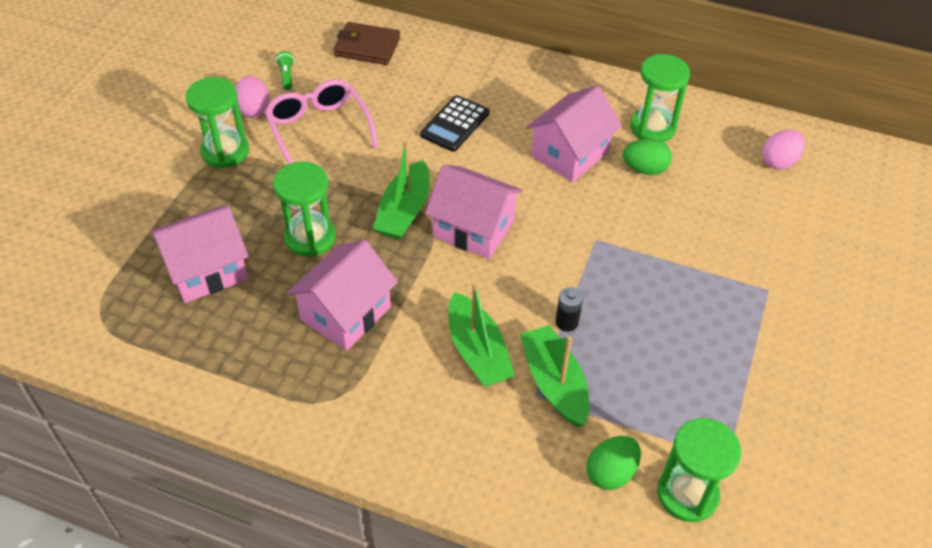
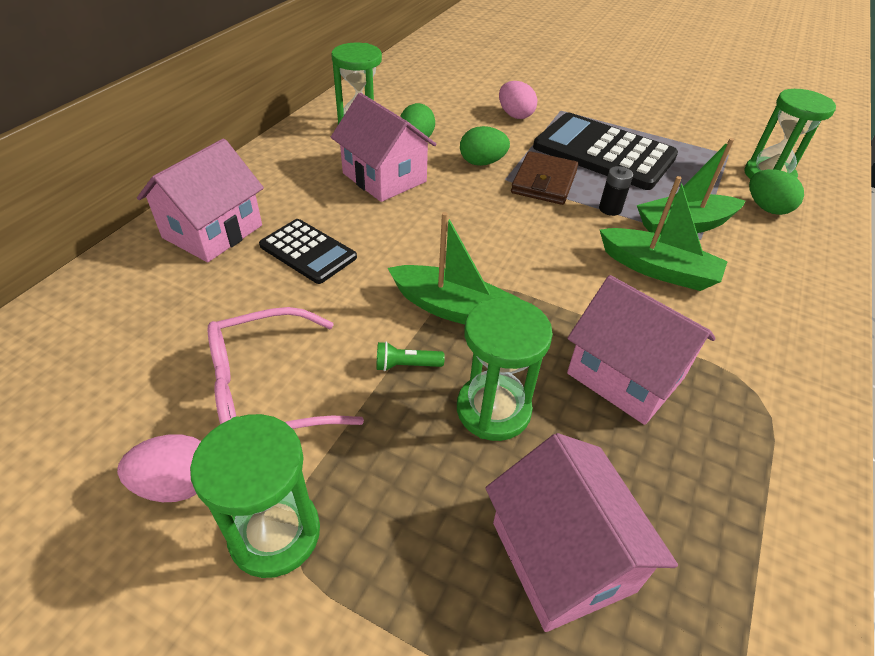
camera: 85 degrees left, 5 degrees down
(286, 76) = (109, 432): green flashlight -> green flashlight (406, 365)
(367, 47) = (99, 323): brown wallet -> brown wallet (544, 182)
(474, 229) = (486, 254): pink house -> pink house (213, 231)
(477, 351) = (658, 269): green boat -> green boat turned 45 degrees clockwise
(620, 221) = (482, 162): none -> green egg
(680, 325) = (603, 152): none -> black calculator
(779, 162) = (421, 81): pink egg -> pink egg (515, 115)

